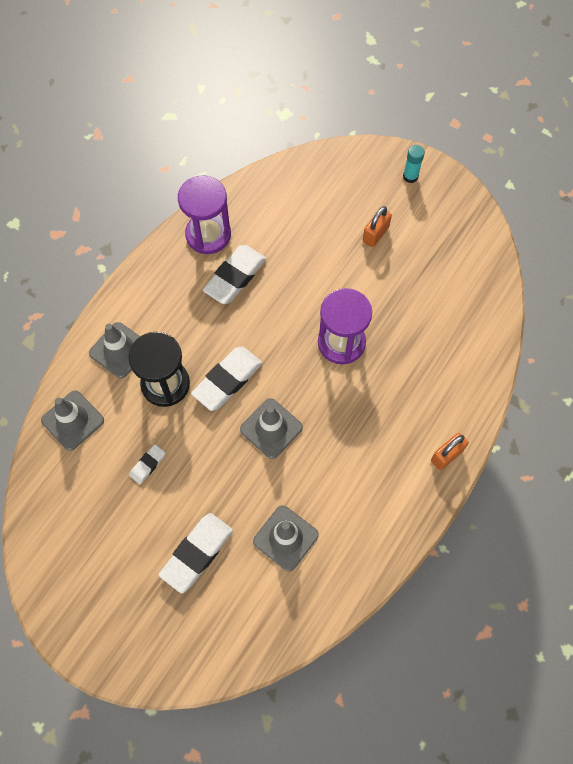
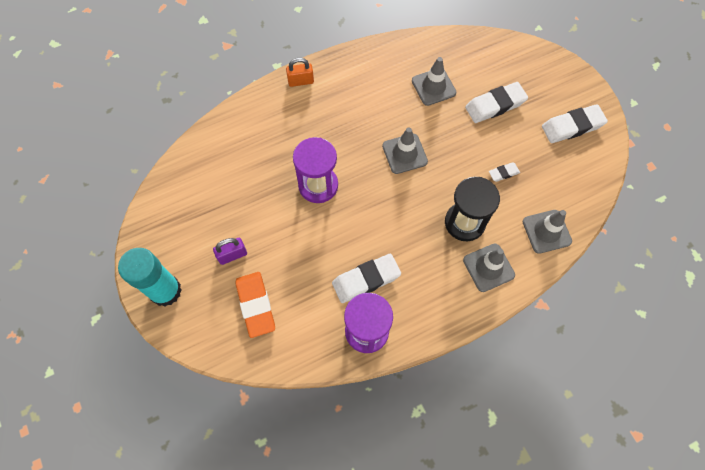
camera: 150 degrees left, 0 degrees up
(227, 380) = (417, 201): white eraser -> white eraser (572, 126)
(322, 205) = (256, 305): none -> orange eraser
(375, 234) = (232, 255): orange padlock -> purple padlock
(410, 176) = (165, 291): turquoise glue stick -> turquoise glue stick, size x2.12

